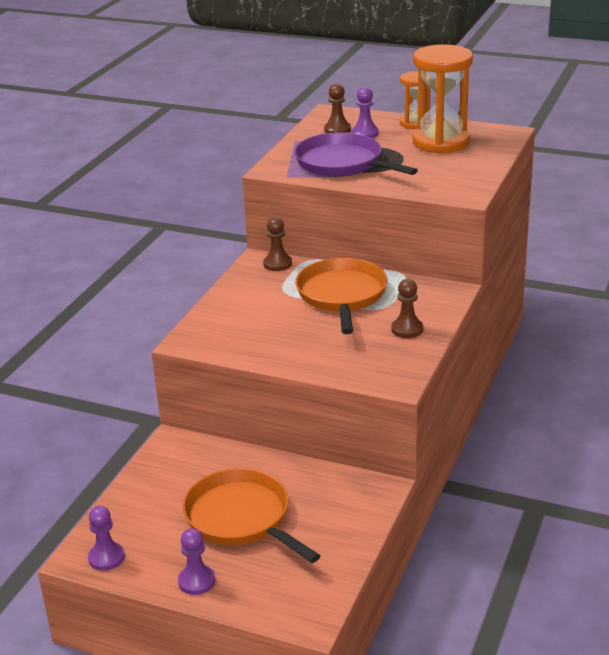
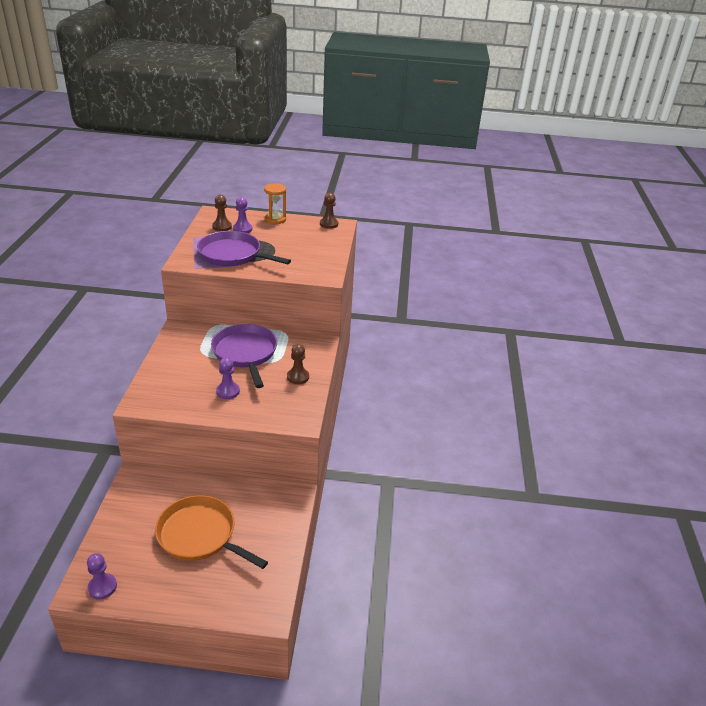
camera: 20 degrees left, 5 degrees up
(196, 581) = (177, 595): purple pawn -> purple pawn (228, 391)
(277, 264) = (193, 331): brown pawn -> brown pawn (329, 224)
(341, 295) = (245, 353): orange pan -> purple pan
(440, 142) = (297, 234): orange hourglass -> none

